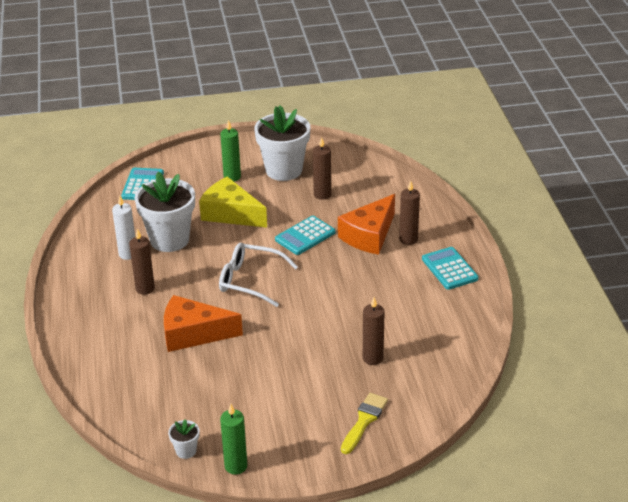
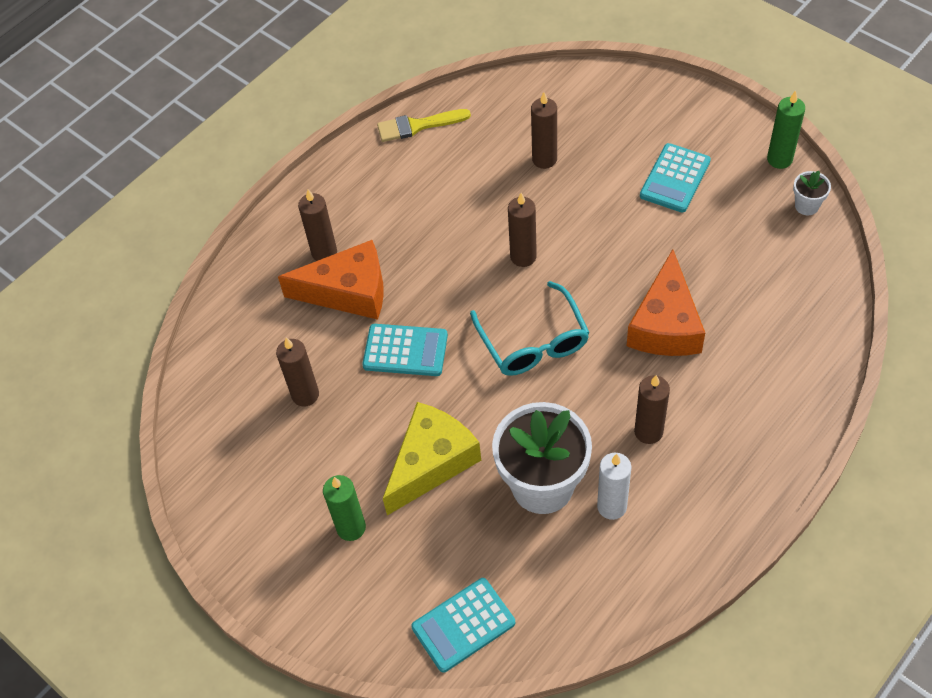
camera: 125 degrees left, 20 degrees up
(193, 334) = (665, 324): orange cheese -> orange cheese turned 45 degrees clockwise
(230, 214) = (431, 462): yellow cheese -> yellow cheese turned 135 degrees counterclockwise
(250, 280) = (533, 341): white glasses -> turquoise glasses
(284, 170) = (285, 478): white flower pot -> none
(310, 308) = (523, 256): none -> brown candle
(364, 421) = (629, 113): yellow brush -> yellow brush (418, 126)
(449, 269) = (346, 187): turquoise calculator -> turquoise calculator (675, 178)

